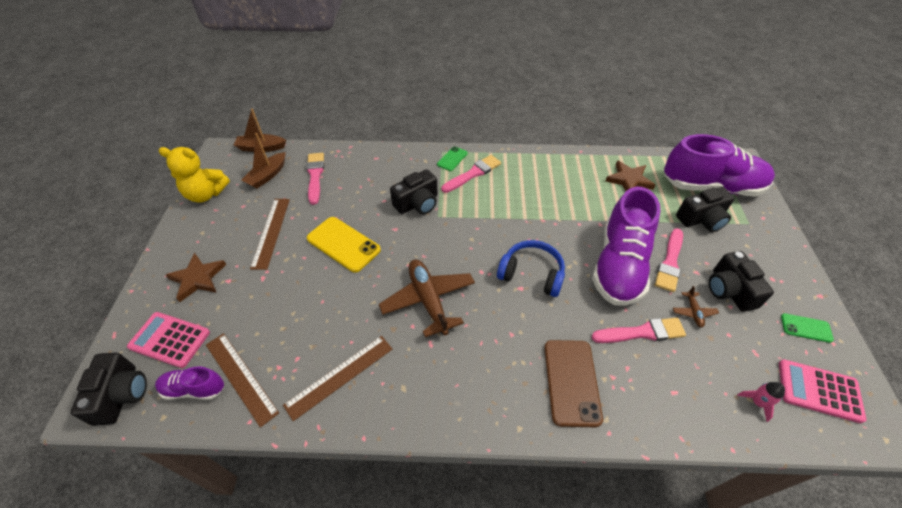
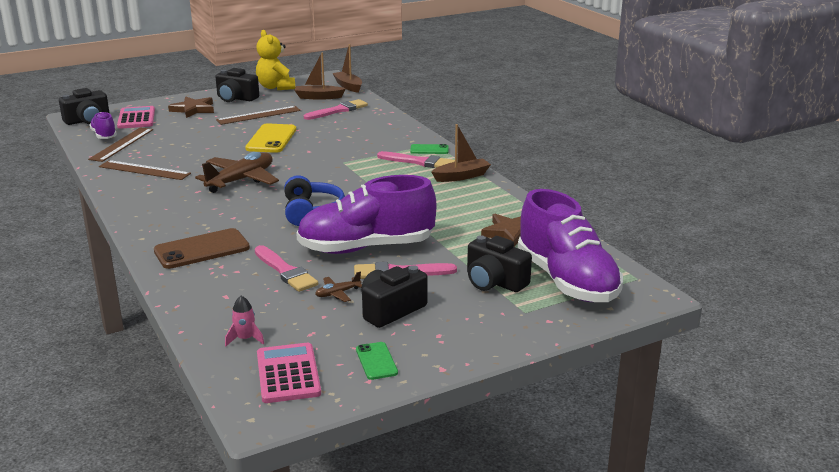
camera: 60 degrees right, 25 degrees down
(417, 203) = (349, 151): black camera -> black camera (236, 98)
(517, 164) = (461, 176): none -> brown boat

